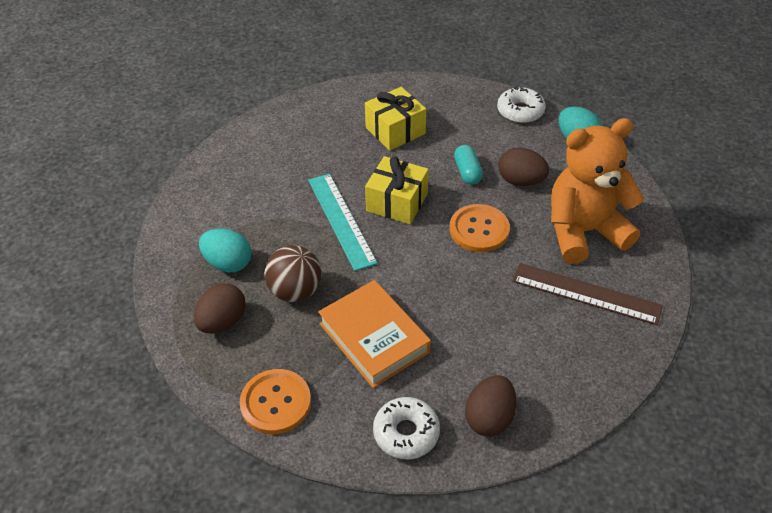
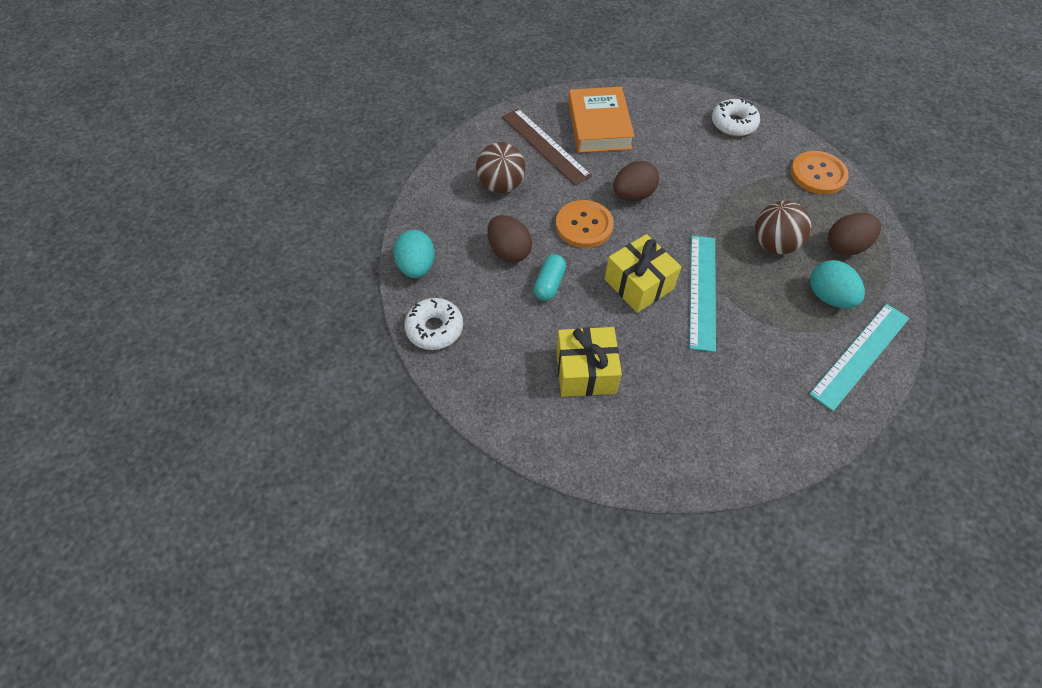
camera: 150 degrees left, 10 degrees up
(190, 226) = (860, 355): none -> turquoise ruler
(374, 338) = (725, 184): orange book -> orange book (599, 125)
(489, 418) = (674, 110): brown egg -> brown egg (633, 195)
(583, 232) = (501, 185): orange teddy bear -> brown ball

